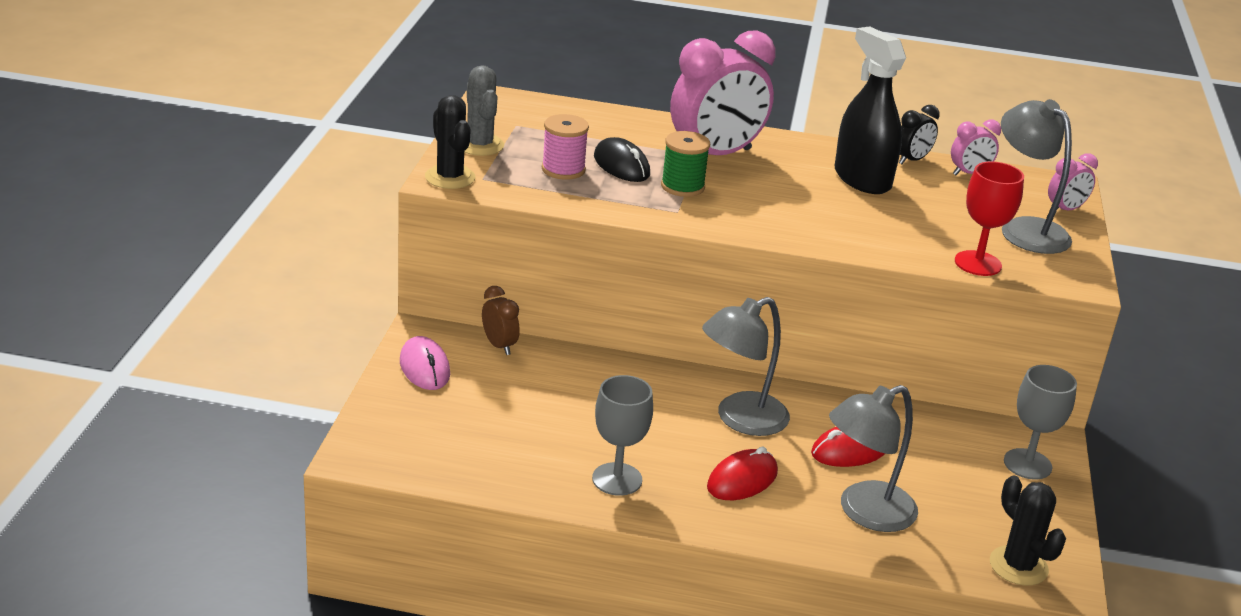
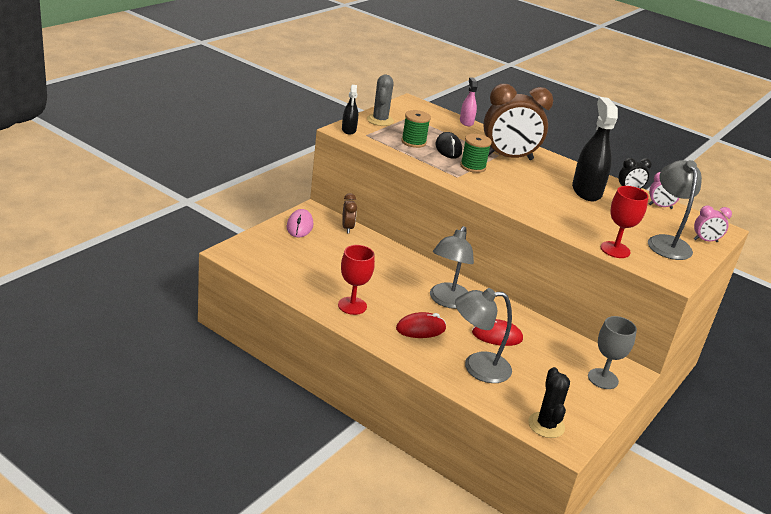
camera: 25 degrees right, 0 degrees up
(450, 177) = (349, 130): black cactus -> black spray bottle
(563, 169) = (413, 142): pink spool -> green spool
(604, 110) = (466, 122): none -> pink spray bottle
(617, 479) = (352, 306): grey goblet -> red goblet
(715, 155) = (508, 158): pink clock -> brown clock
(740, 419) = (447, 301): grey lamp -> grey lamp turned 60 degrees counterclockwise

